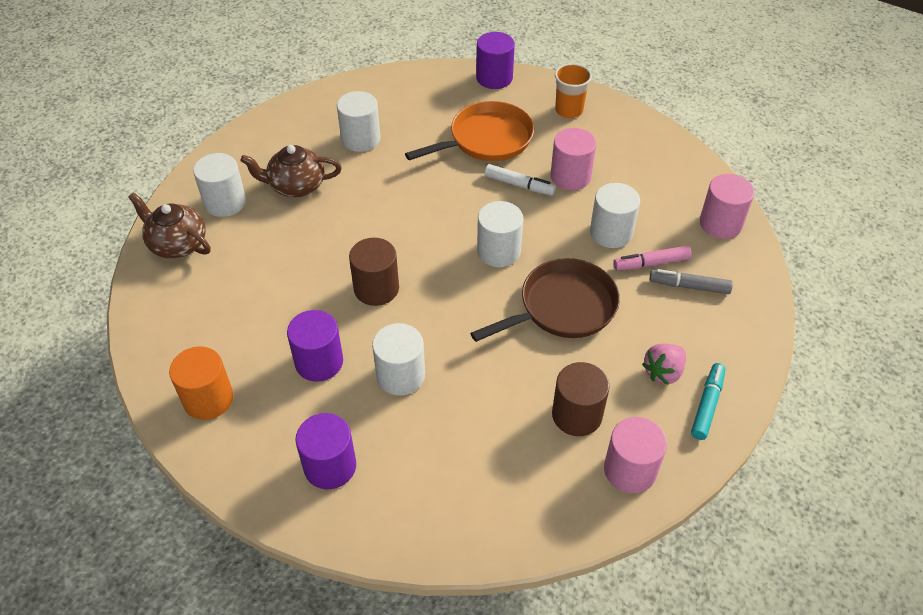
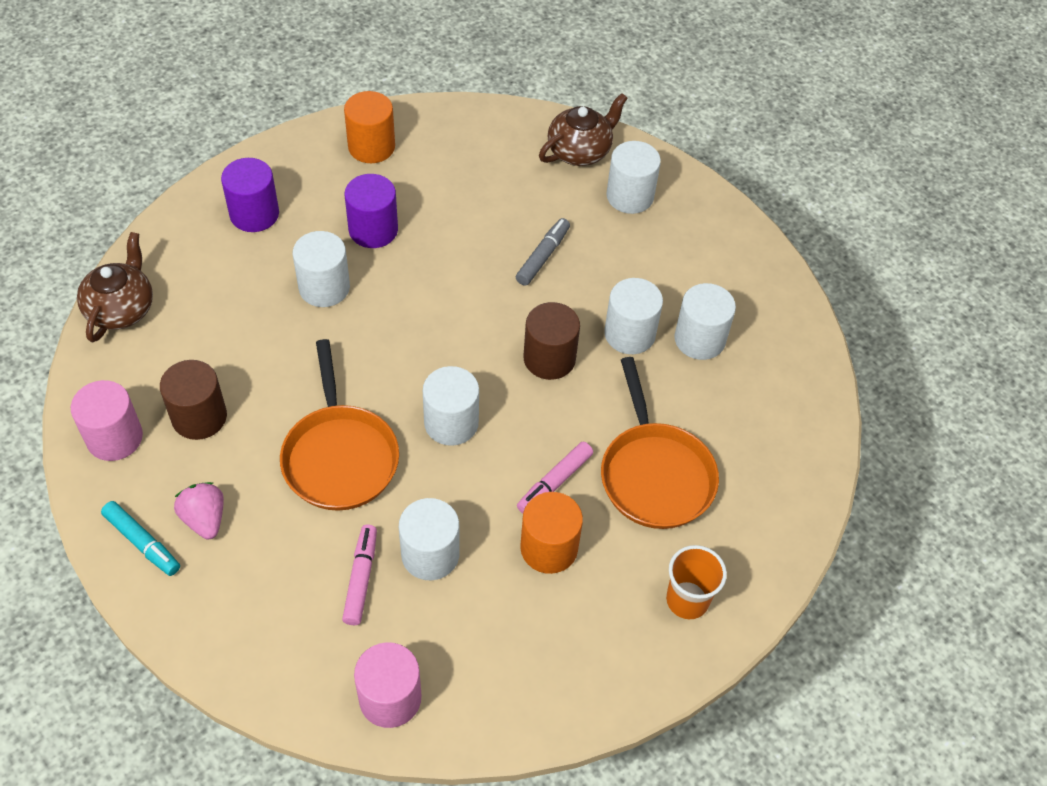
camera: 105 degrees right, 5 degrees up
(296, 186) = (634, 260): brown teapot -> brown teapot (121, 308)
(371, 174) = (629, 334): none -> white cylinder
(376, 288) = (446, 295): brown cylinder -> brown cylinder (549, 358)
(494, 78) = (789, 528): purple cylinder -> none
(519, 185) = (554, 482): white marker -> pink marker
(562, 307) = (339, 456): brown pan -> orange pan
(570, 176) = (549, 548): pink cylinder -> orange cylinder
(689, 286) = (306, 605): grey marker -> grey marker (543, 256)

